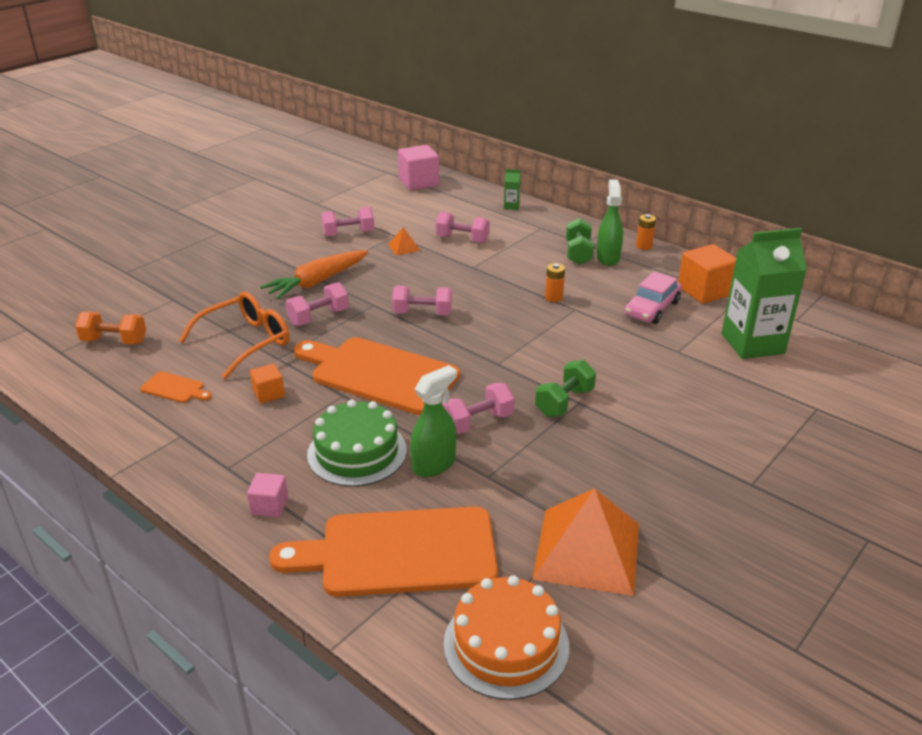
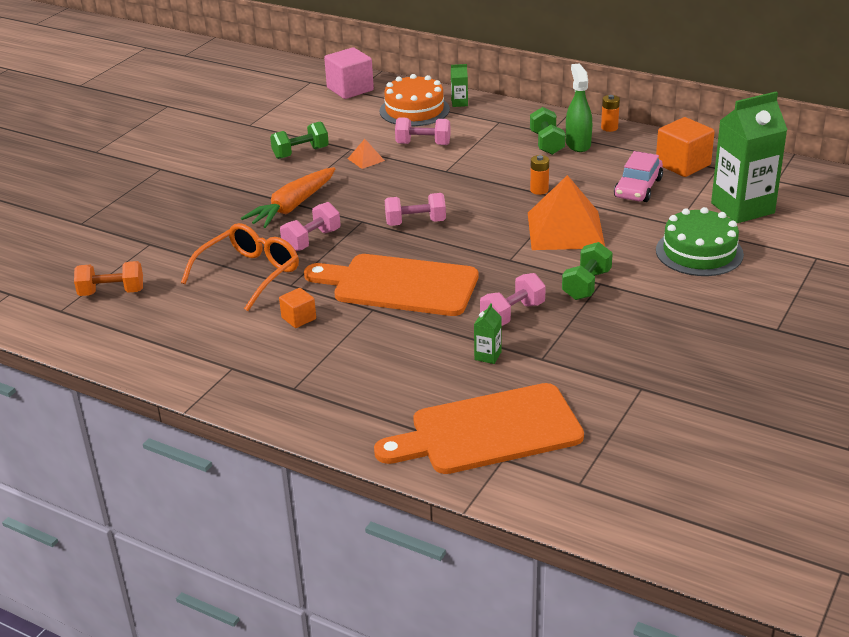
camera: 10 degrees left, 0 degrees up
(175, 388) = (201, 327): orange cutting board -> none
(269, 506) = (351, 413): pink cube -> none
(348, 234) = (300, 153): pink dumbbell -> green dumbbell
(357, 452) = (411, 356): green cake -> green cake (699, 252)
(434, 464) = (487, 356): green spray bottle -> green carton
(506, 644) = (611, 484): orange cake -> orange cake (414, 110)
(587, 550) = (653, 403): orange pyramid -> orange pyramid (565, 230)

